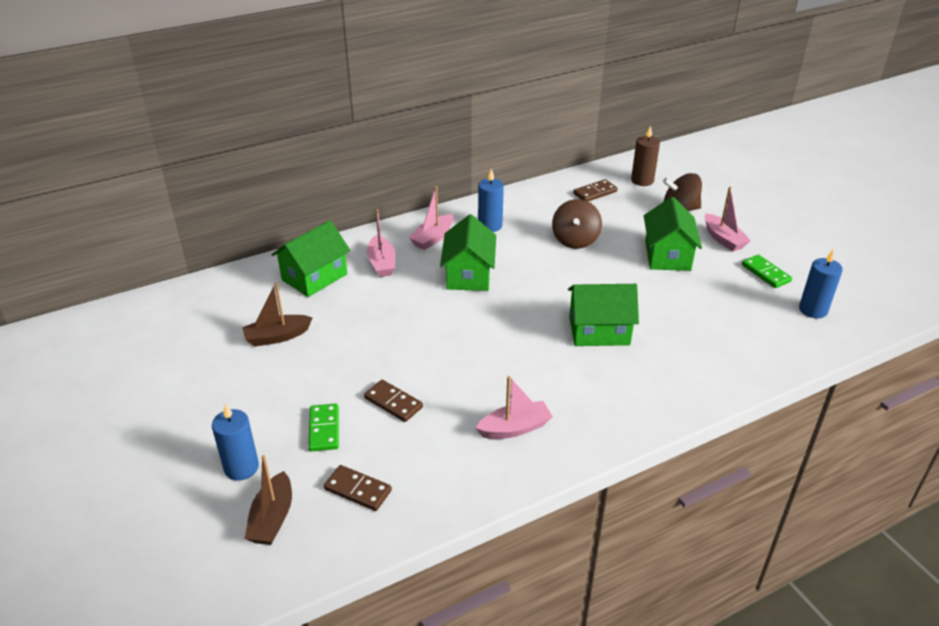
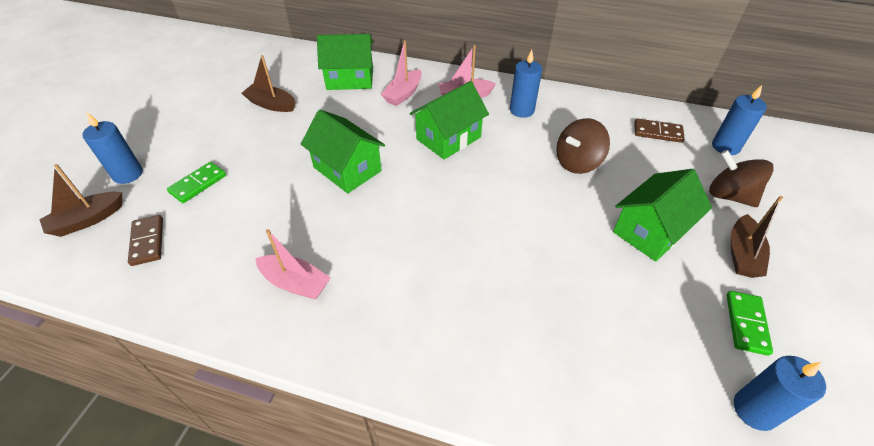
camera: 45 degrees right, 10 degrees up
(393, 403) = (258, 197): brown domino -> none
(599, 331) = (480, 254): green house -> green house (347, 169)
(642, 180) = (725, 147): brown candle -> blue candle
(723, 239) = (742, 254): pink boat -> brown boat

